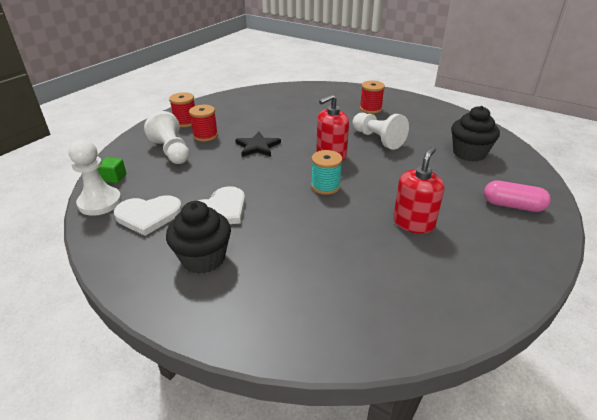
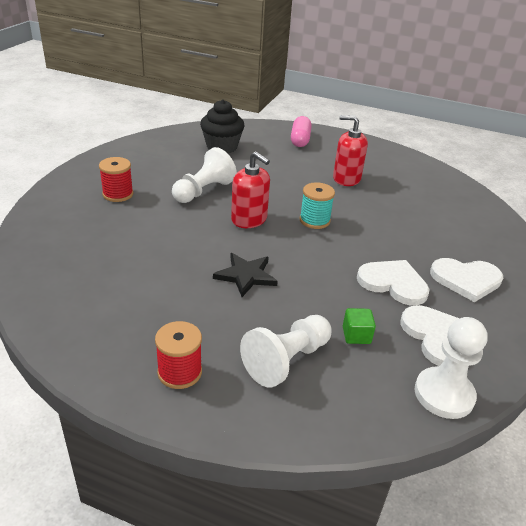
camera: 105 degrees left, 0 degrees up
(114, 178) = (384, 404): green cube -> green cube (356, 335)
(203, 258) = (466, 280): black cupcake -> white heart
(205, 135) = (226, 334): red spool -> none

